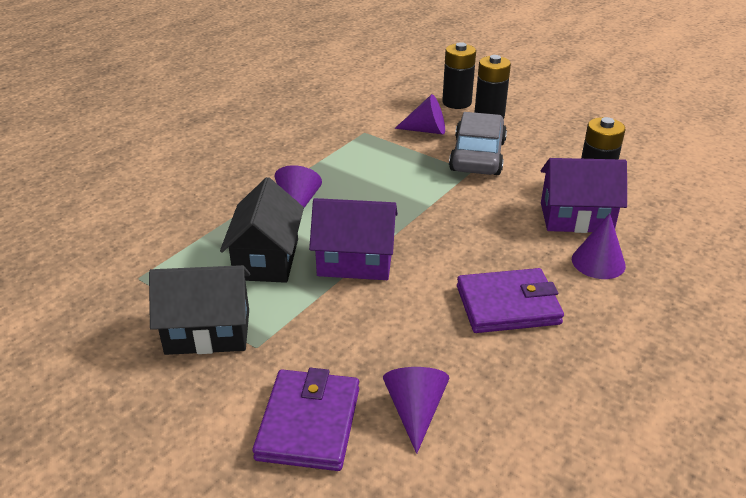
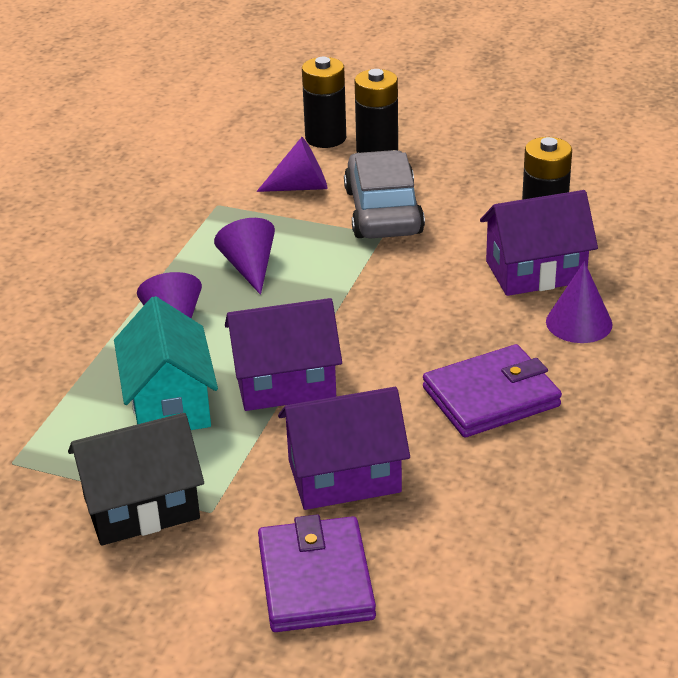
camera: 15 degrees left, 0 degrees up
(267, 259) = (170, 403): black house -> turquoise house
(368, 343) = (344, 476): none -> purple house
(415, 411) = (431, 539): purple cone -> purple cone (249, 267)

